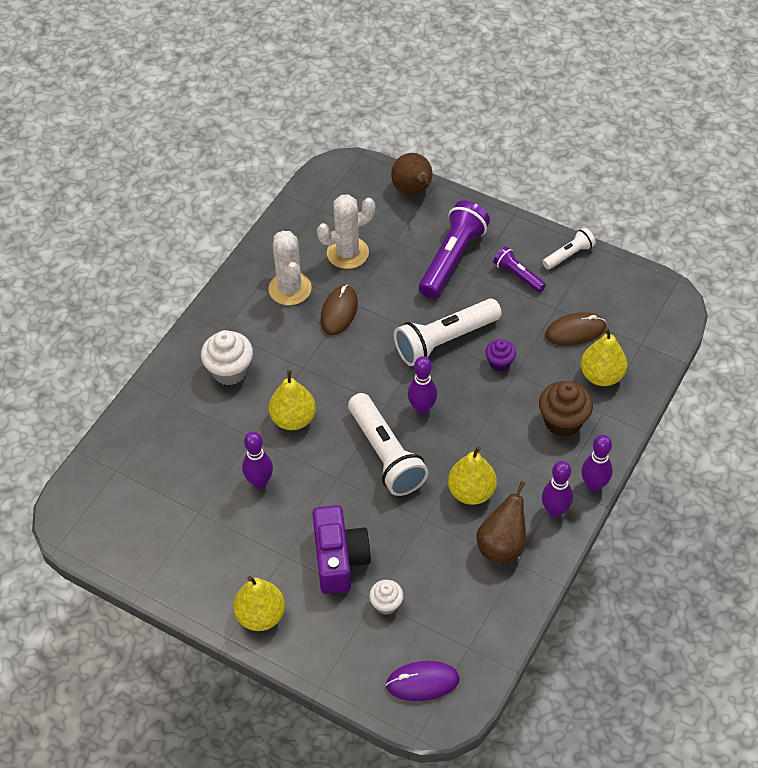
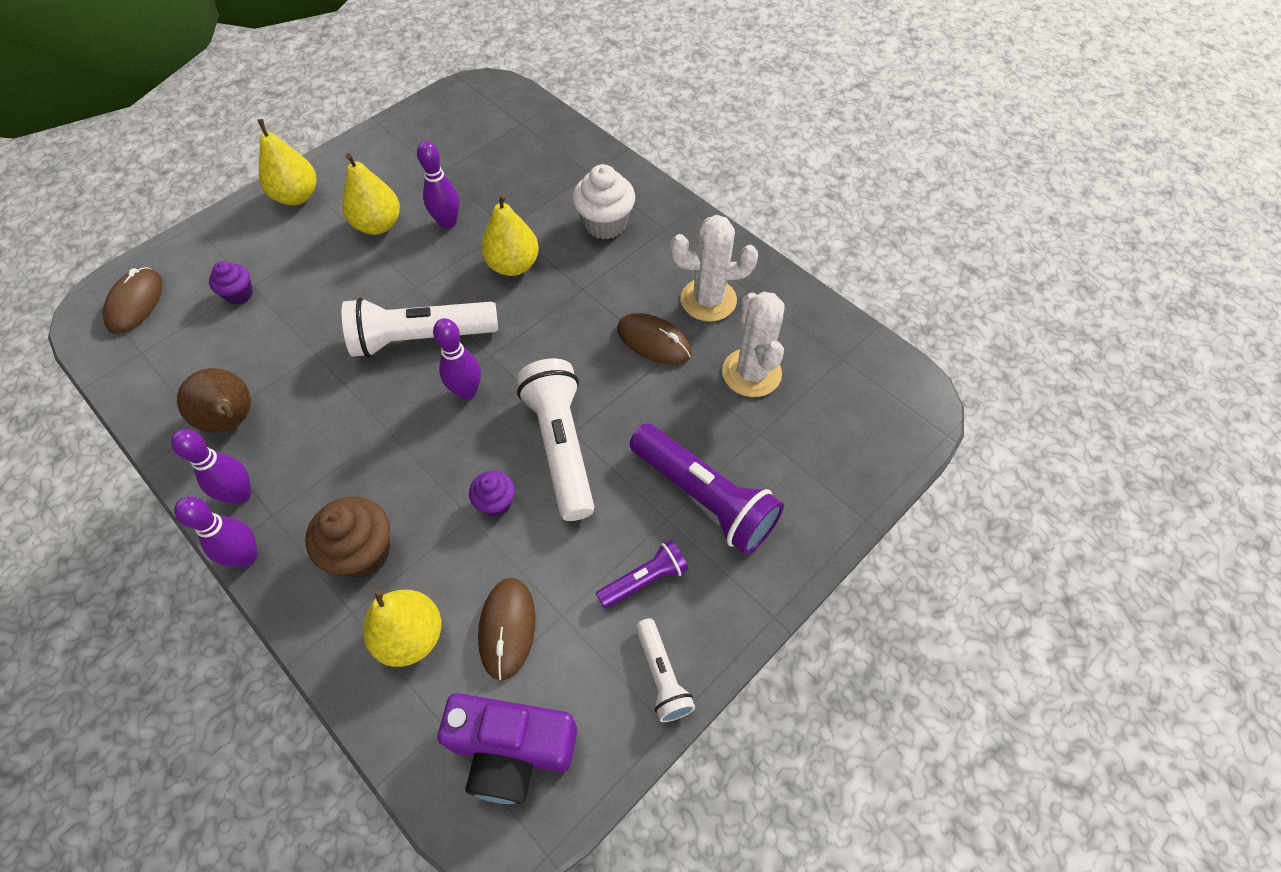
camera: 105 degrees right, 5 degrees up
(339, 558) = (317, 268): purple camera -> purple camera (512, 750)
(386, 604) = (239, 294): white cupcake -> purple cupcake
(413, 190) = (855, 483): brown pear -> none
(422, 682) = (135, 303): purple mouse -> brown mouse
(471, 492) = (322, 410): yellow pear -> yellow pear (378, 225)

